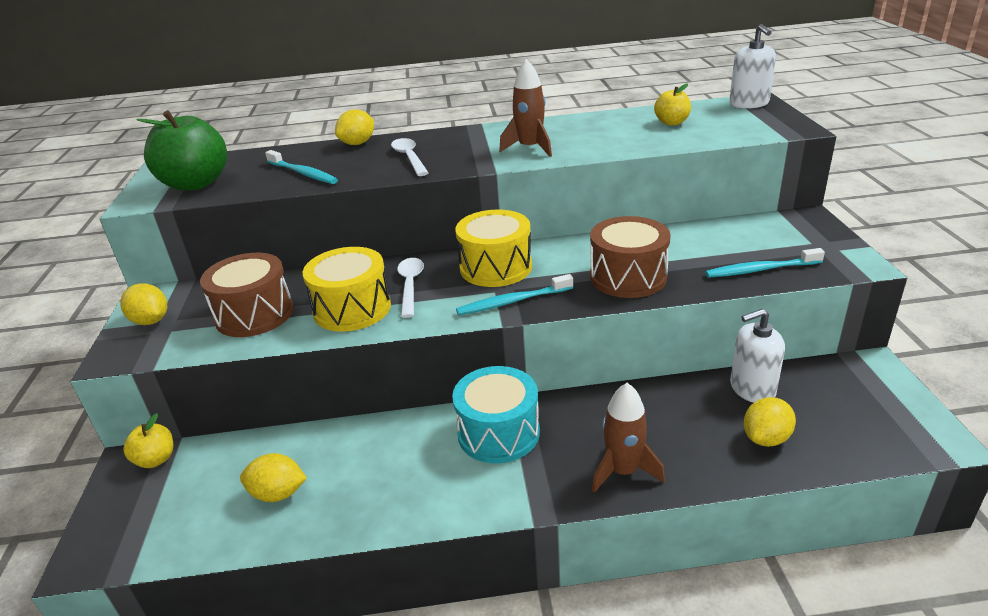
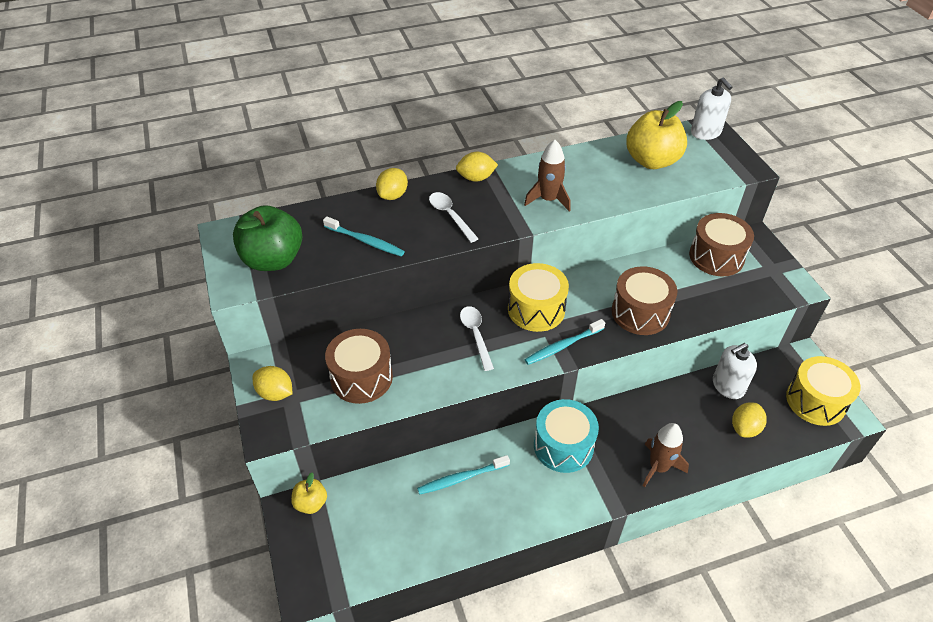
camera: 15 degrees left, 15 degrees up
(278, 493) = (423, 519): yellow lemon -> yellow lemon (476, 178)
(352, 308) = (440, 364): yellow drum -> yellow drum (815, 401)
(671, 123) = (652, 161): yellow apple -> yellow apple, size x1.97
(749, 232) = (716, 257): none -> brown drum
(761, 269) = (733, 298): turquoise toothbrush -> turquoise toothbrush (462, 478)

